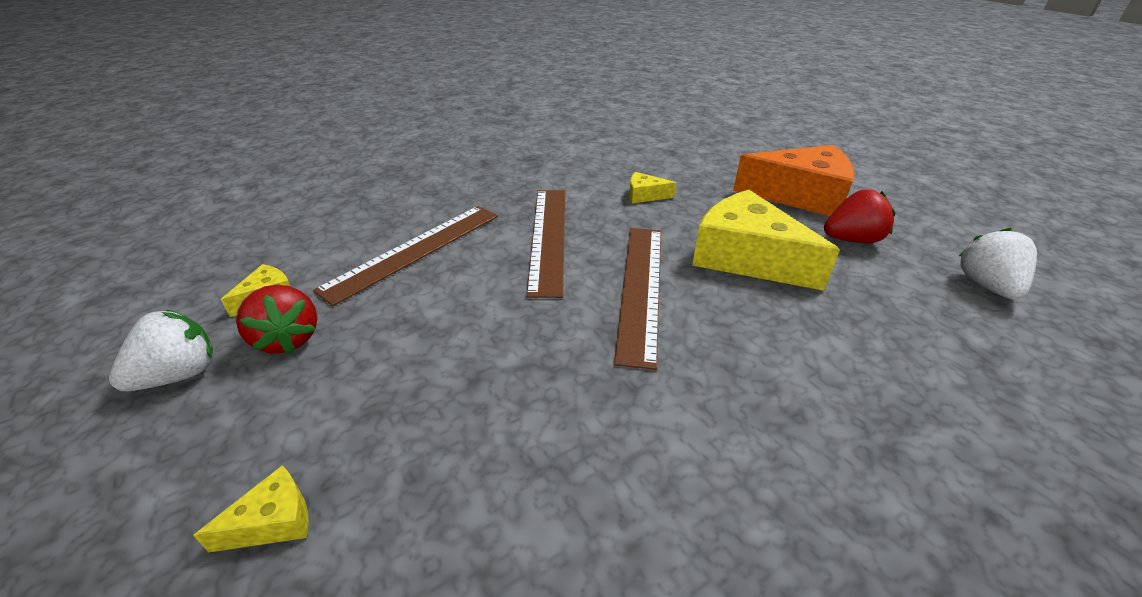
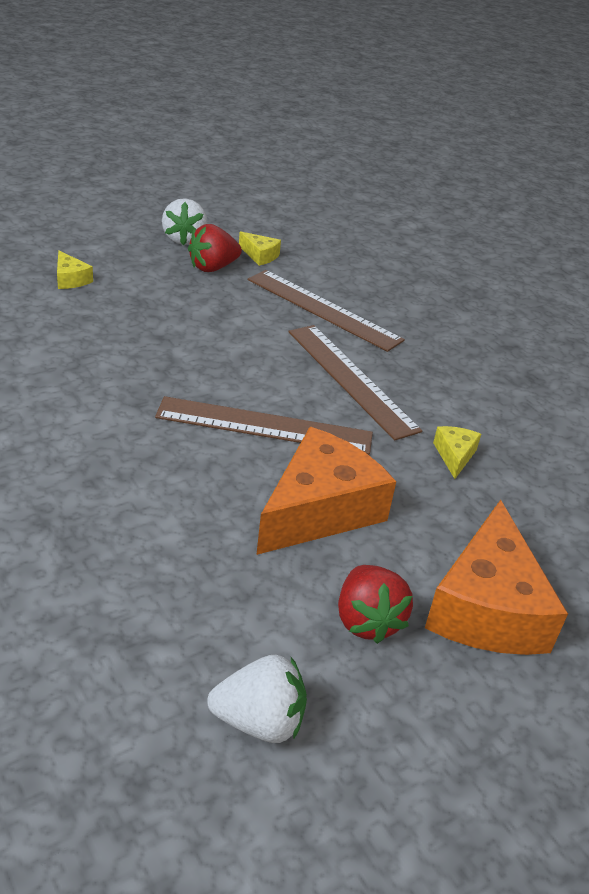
camera: 85 degrees right, 0 degrees up
(179, 375) = (184, 239): white strawberry -> white strawberry turned 45 degrees clockwise
(548, 237) = (351, 379): brown ruler -> brown ruler turned 60 degrees clockwise
(746, 257) = (320, 509): yellow cheese -> orange cheese

